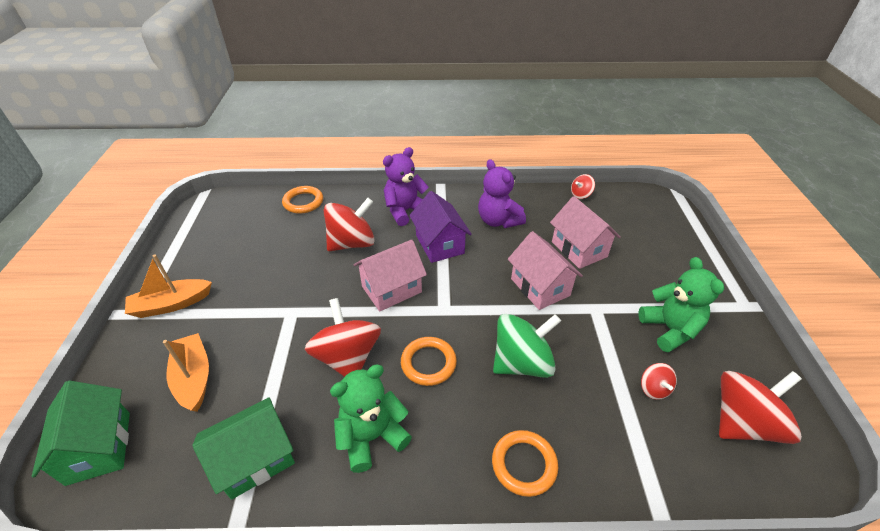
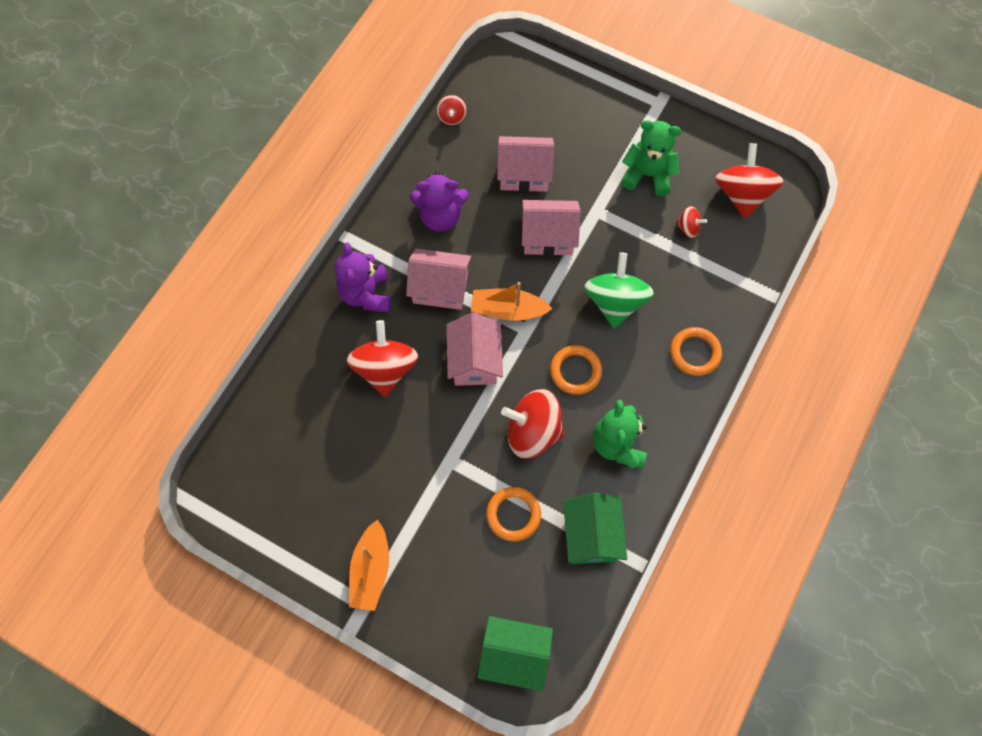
camera: 60 degrees left, 25 degrees up
(194, 378) = (482, 566): orange boat -> orange boat (508, 310)
(303, 202) = (279, 391): orange ring -> orange ring (513, 515)
(439, 244) = (440, 288): purple house -> pink house

